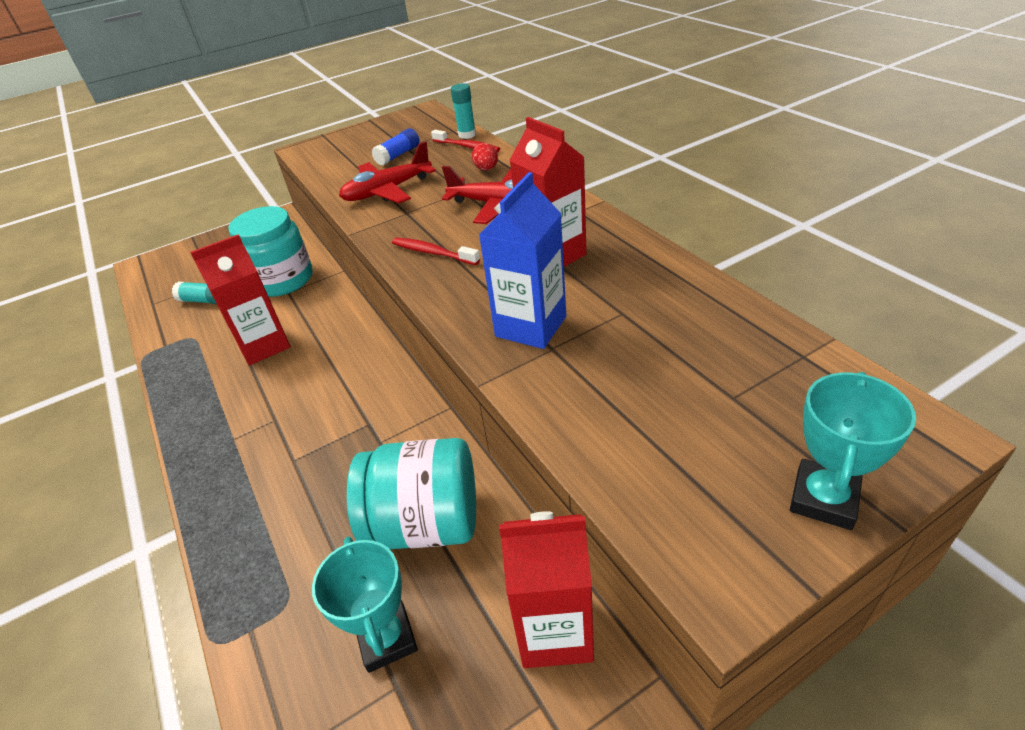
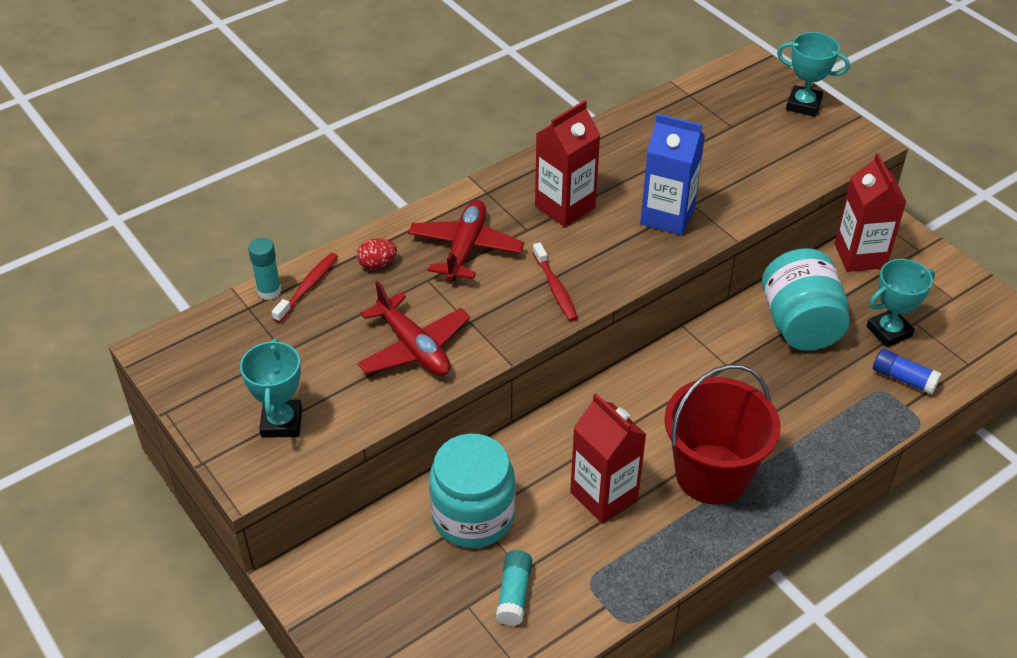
camera: 100 degrees left, 5 degrees up
(248, 417) = (712, 474): none -> red bucket
(340, 153) = (281, 422): none -> turquoise trophy
(398, 155) = (312, 354): blue glue stick -> blue glue stick (903, 378)
(433, 253) = (555, 288): red toothbrush -> red toothbrush turned 45 degrees counterclockwise

